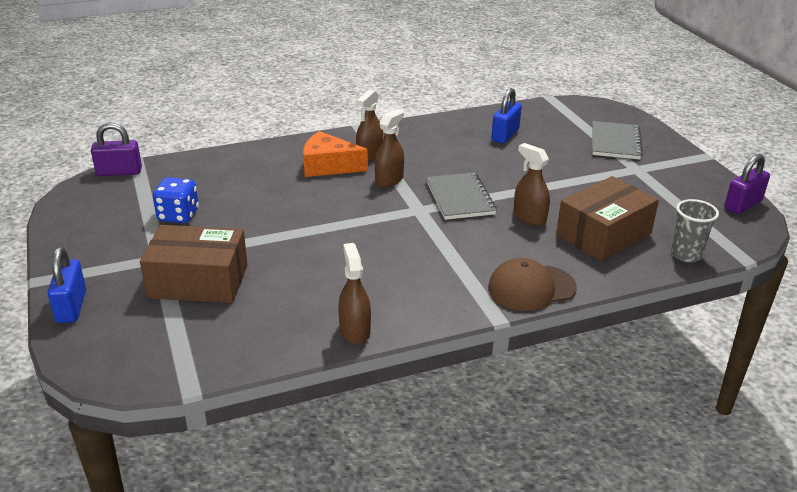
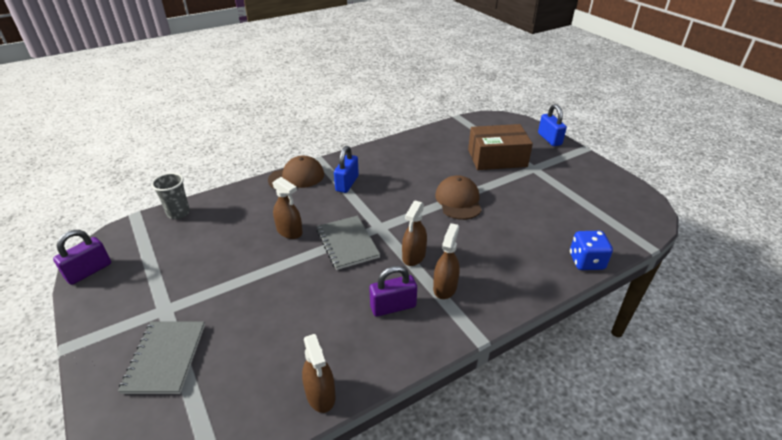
camera: 170 degrees right, 5 degrees up
(119, 172) = (646, 231): purple padlock -> purple padlock (393, 306)
(178, 215) = (554, 198): blue dice -> blue dice (586, 261)
(305, 227) = (458, 200): none -> brown cap
(328, 166) = (476, 266): orange cheese -> none
(355, 331) = (395, 145): brown spray bottle -> brown spray bottle (320, 394)
(505, 135) = (301, 350): blue padlock -> blue padlock (347, 183)
(603, 234) = (234, 223): brown box -> none

